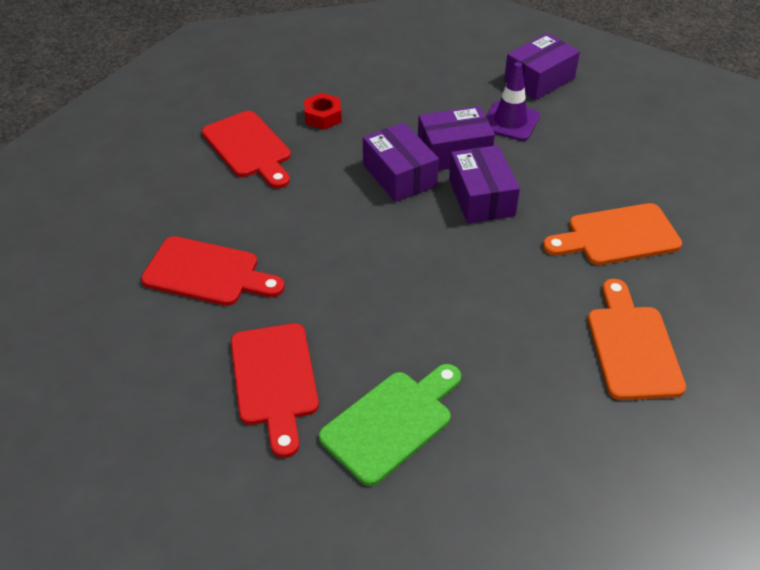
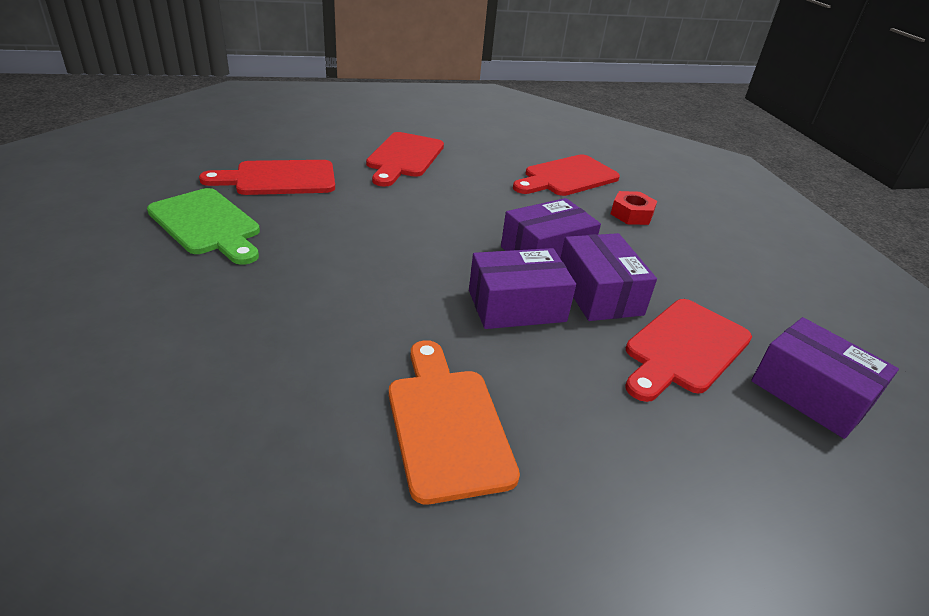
camera: 85 degrees right, 10 degrees down
(510, 121) = (684, 348): purple traffic cone -> red cutting board
(632, 346) = (232, 401): orange cutting board -> none

